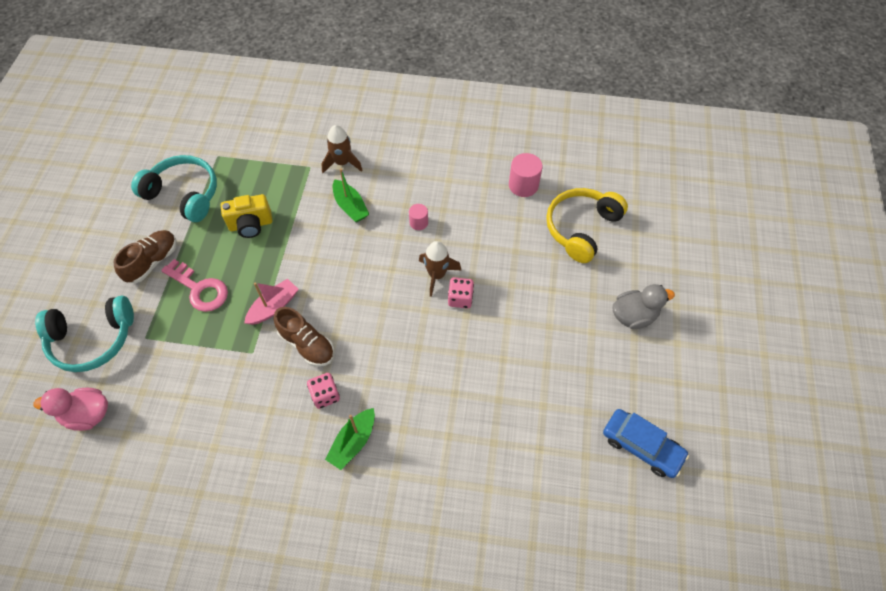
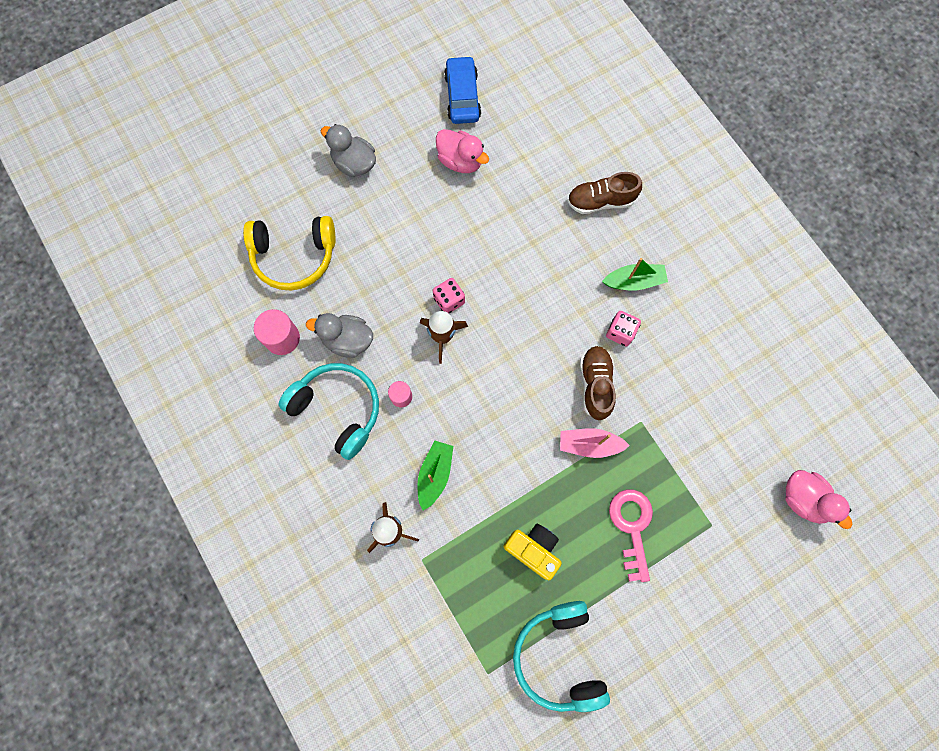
camera: 130 degrees left, 15 degrees up
(92, 339) = (754, 570): turquoise headphones -> turquoise headphones (337, 410)
(152, 262) = (648, 602): brown shoe -> brown shoe (600, 201)
(487, 219) = (347, 340): none -> grey duck
(575, 395) = (460, 161): none -> pink duck

